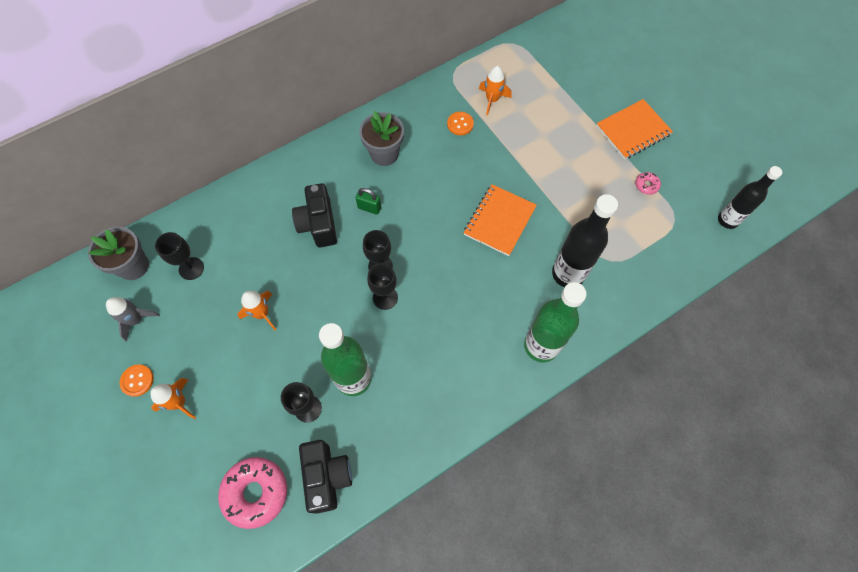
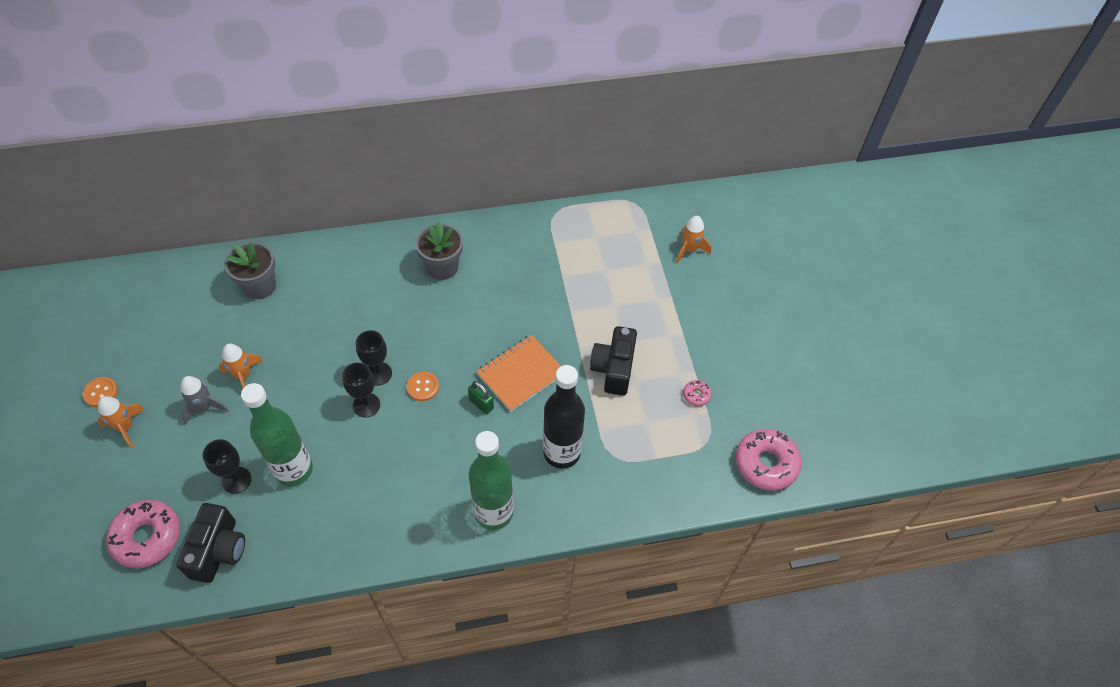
camera: 20 degrees right, 10 degrees down
(133, 266) = (154, 288): grey flower pot -> grey flower pot (260, 286)
(136, 320) = (130, 337): grey rocket -> grey rocket (204, 407)
(191, 268) = (203, 309): black goblet -> none
(318, 224) = (342, 312): black camera -> black camera (613, 369)
(369, 208) = (399, 314): green padlock -> green padlock (481, 404)
(460, 124) = (534, 265): orange button -> orange button (423, 387)
(492, 100) = (581, 252): orange rocket -> orange rocket (689, 250)
(633, 130) = (713, 334): orange notebook -> none
(727, 220) = (766, 463): black bottle -> pink donut

